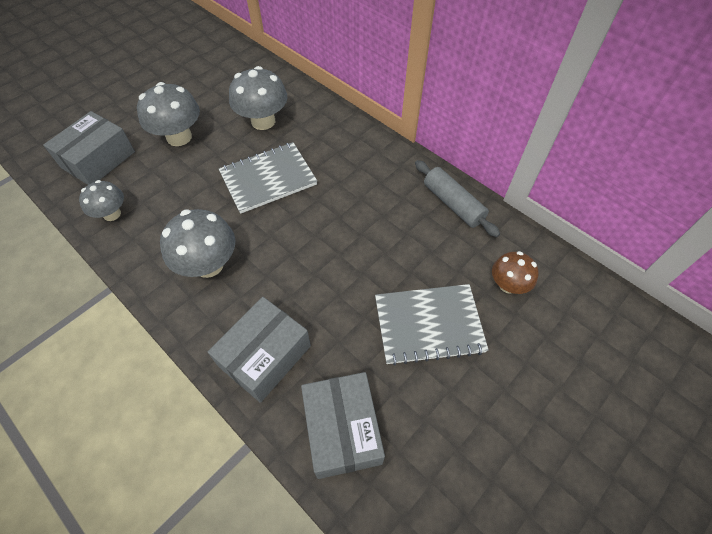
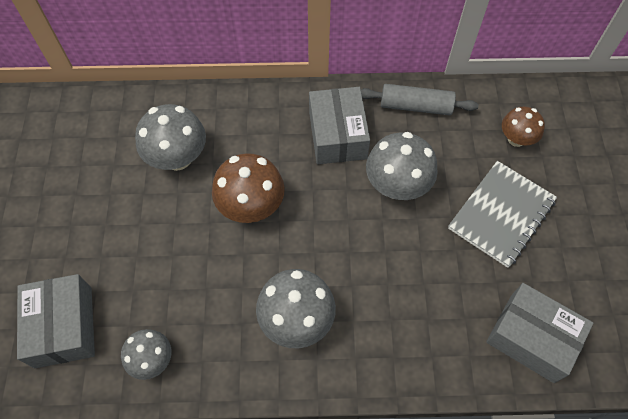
camera: 45 degrees left, 5 degrees up
(179, 137) = (116, 237): grey mushroom -> grey mushroom (397, 185)
(265, 356) = (425, 343): grey box -> grey box (337, 135)
(268, 179) = (251, 206): grey notebook -> brown mushroom

